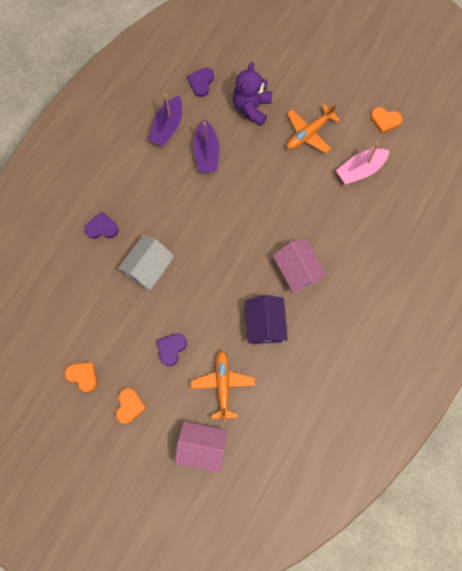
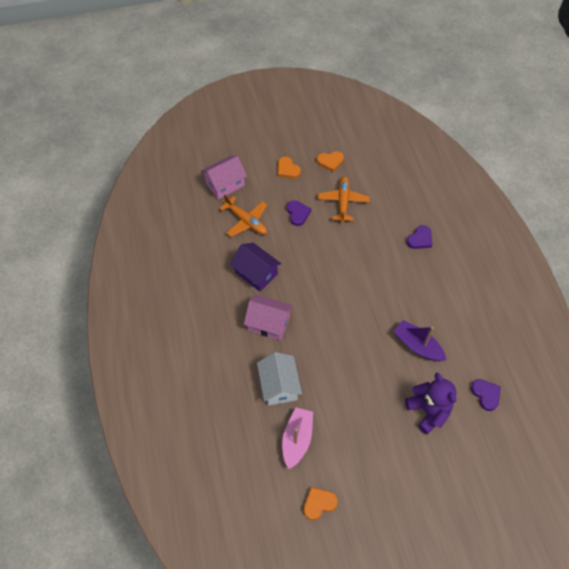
camera: 135 degrees right, 15 degrees down
(148, 268) = (364, 242): white house -> white house (279, 385)
(167, 127) = (465, 338): purple boat -> none
(309, 133) = (365, 432): orange plane -> orange plane (343, 201)

